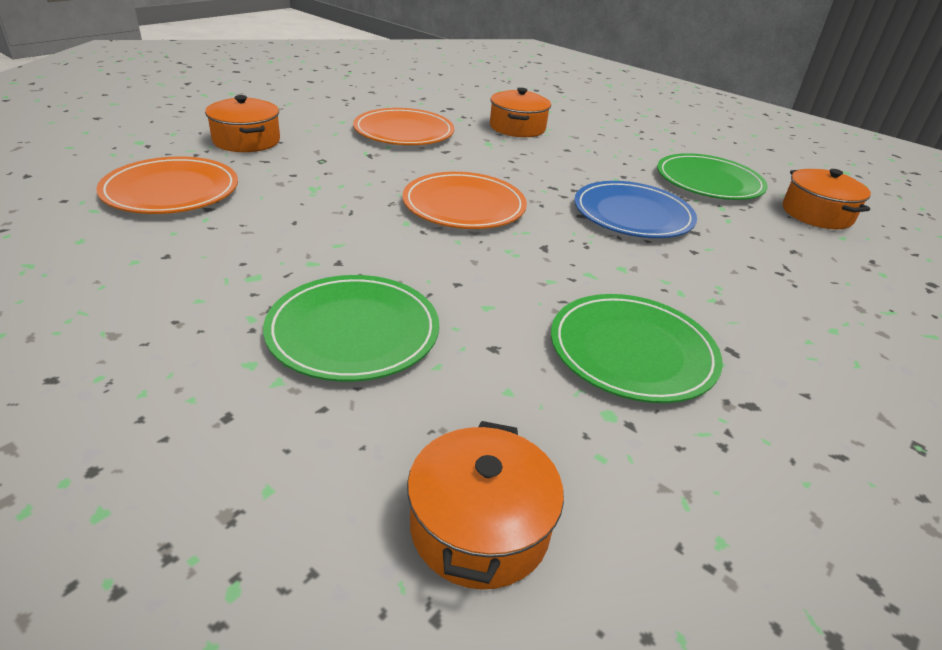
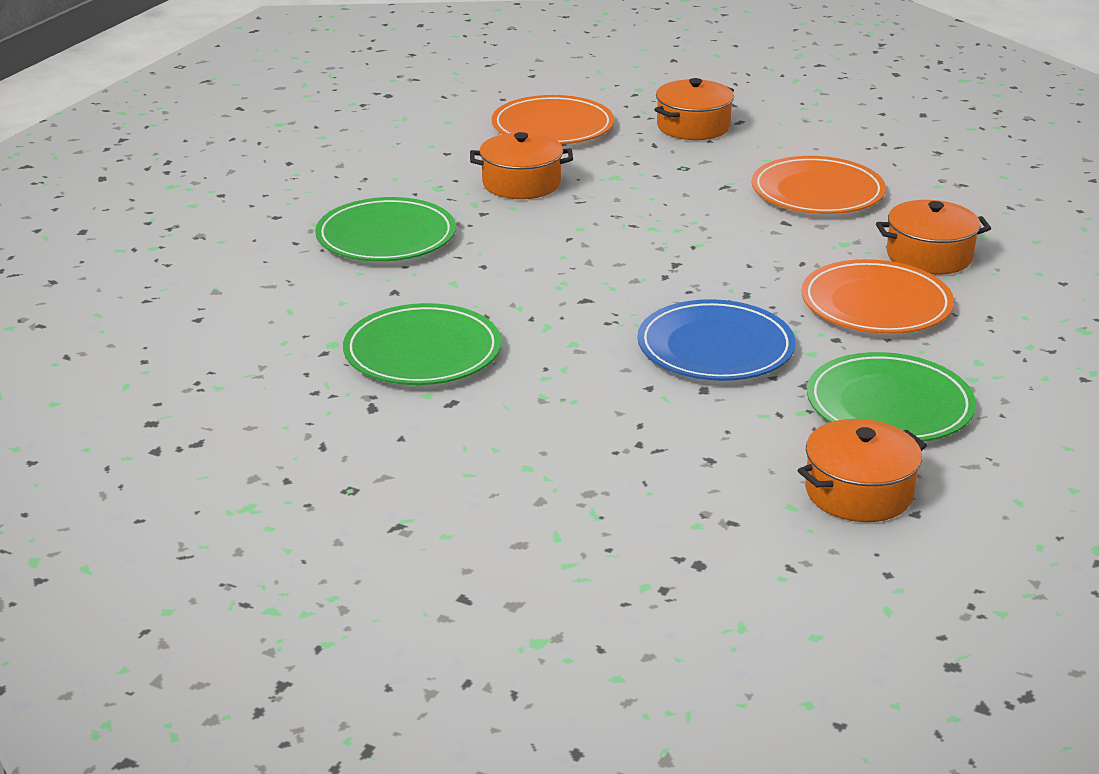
camera: 80 degrees right, 5 degrees down
(464, 206) = (644, 250): orange plate -> orange plate (876, 304)
(479, 527) = (209, 305): orange pot -> orange pot (521, 184)

